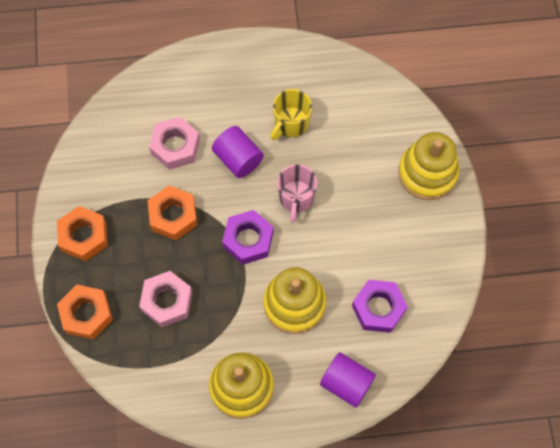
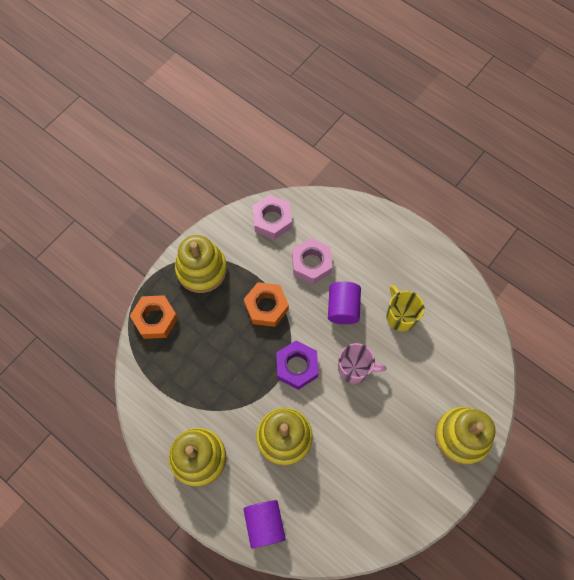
camera: 45 degrees right, 0 degrees up
(84, 236) = (201, 269): orange nut -> yellow stacking toy
(167, 301) = (209, 357): pink nut -> pink nut (272, 220)
(291, 123) = (400, 316): yellow mug -> yellow mug turned 75 degrees clockwise
(296, 198) = (355, 368): pink mug -> pink mug turned 135 degrees counterclockwise
(378, 308) = (335, 495): purple nut -> none

